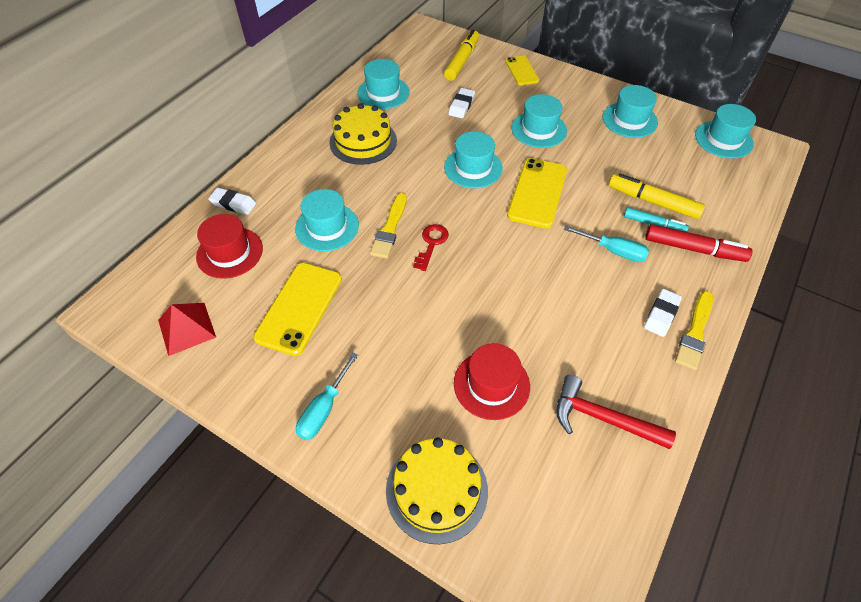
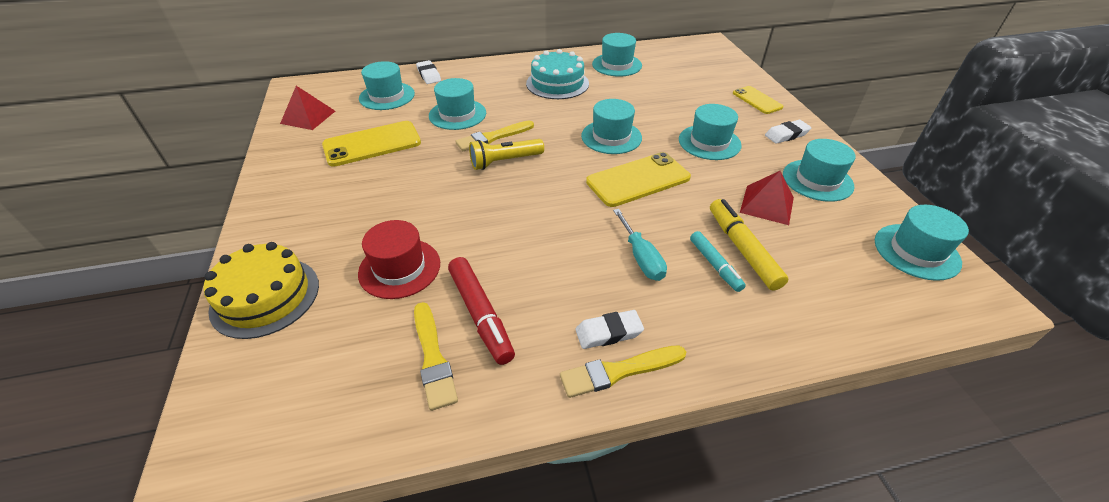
camera: 45 degrees right, 10 degrees down
(229, 252) = (387, 96): red hat -> turquoise hat
(324, 409) = (294, 202): turquoise screwdriver -> none
(363, 141) = (557, 83): yellow cake -> turquoise cake
(431, 243) = (505, 161): red key -> yellow flashlight
(461, 106) = (665, 98): white eraser -> white eraser (786, 135)
(462, 61) = (711, 73): yellow marker -> none
(521, 71) = (757, 100): yellow phone -> yellow phone turned 60 degrees counterclockwise
(602, 418) = (433, 358): red hammer -> yellow brush
(627, 158) = (767, 204): none -> red pyramid
(694, 249) = (728, 310): red marker -> red marker (480, 314)

